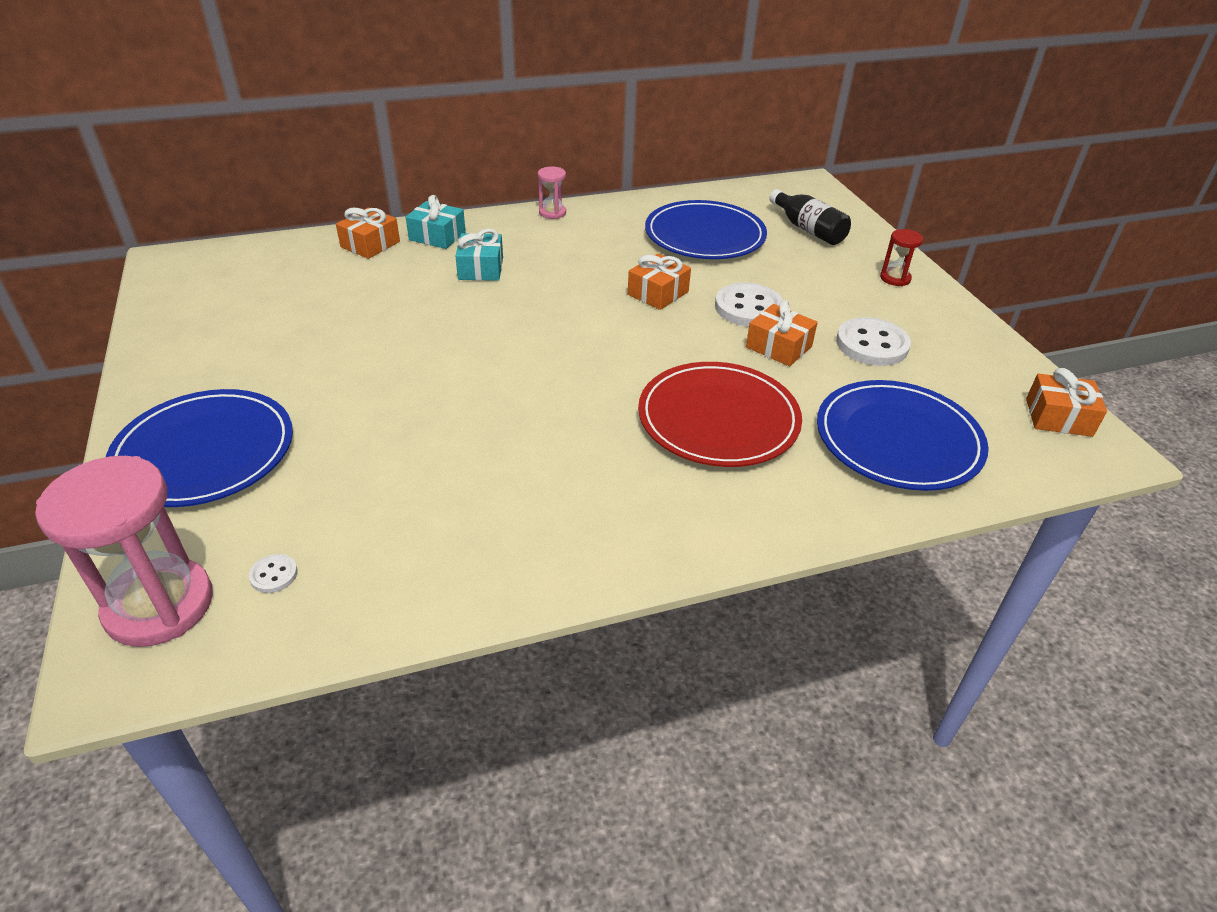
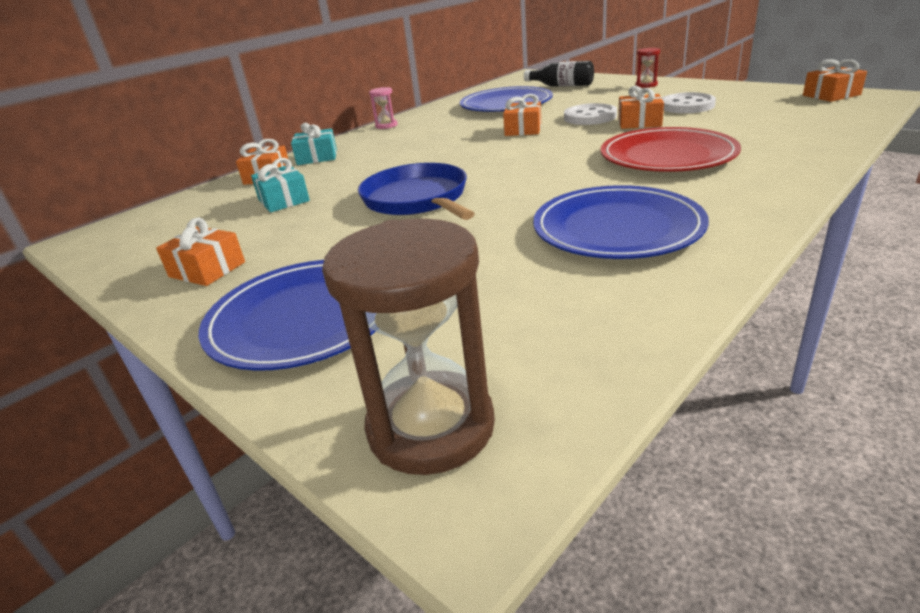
camera: 25 degrees left, 10 degrees down
(159, 605) = (431, 426): pink hourglass -> brown hourglass
(206, 354) = (207, 269): none -> orange gift
(274, 575) = (507, 353): white button -> none
(436, 353) = (417, 199): none -> blue pan
(480, 268) = (378, 158): turquoise gift -> turquoise gift (283, 200)
(898, 439) = (779, 127): blue plate -> blue plate (617, 228)

